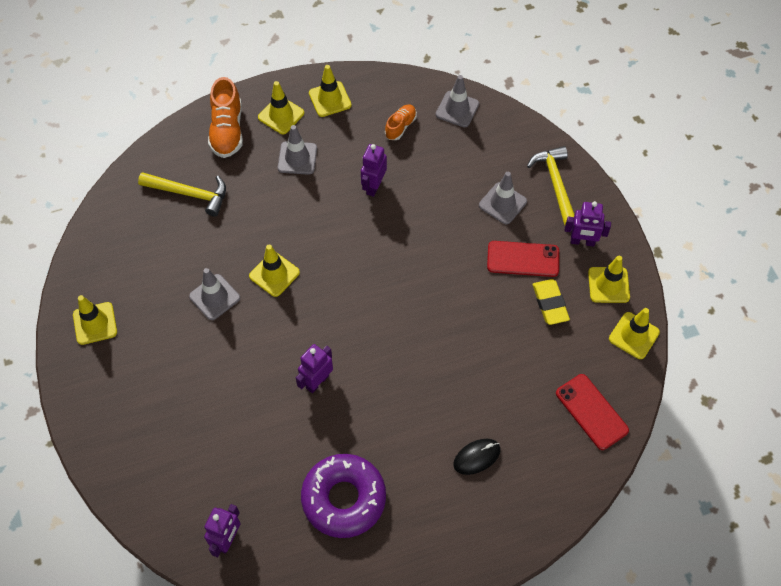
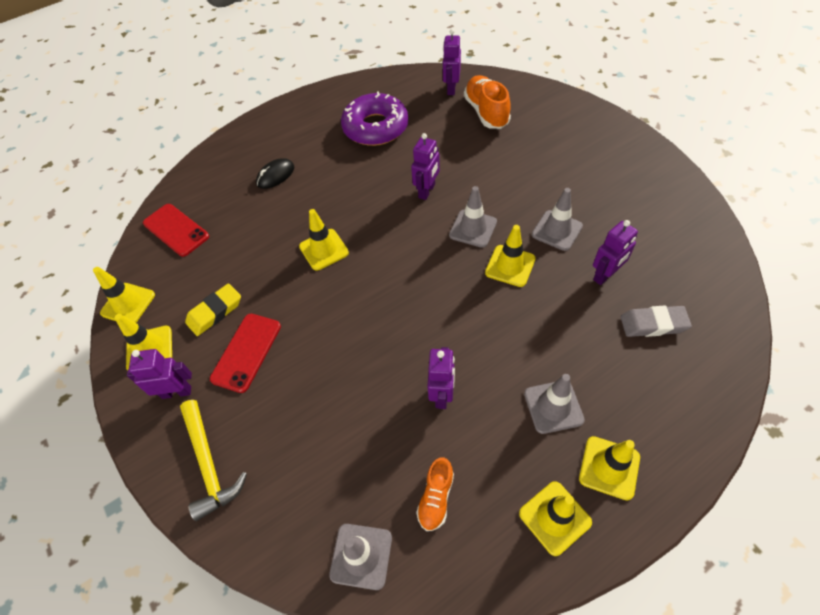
camera: 170 degrees right, 5 degrees down
(95, 323) = (651, 182): yellow traffic cone -> yellow traffic cone (324, 249)
(189, 194) = (653, 324): yellow hammer -> grey eraser
(200, 242) = (605, 275): none -> purple robot
(227, 130) = (665, 421): orange shoe -> orange shoe (486, 112)
(502, 203) = (276, 416): grey traffic cone -> grey traffic cone (473, 228)
(523, 259) = (246, 352): red phone -> red phone turned 60 degrees counterclockwise
(550, 304) = (215, 312): yellow eraser -> yellow eraser turned 75 degrees clockwise

